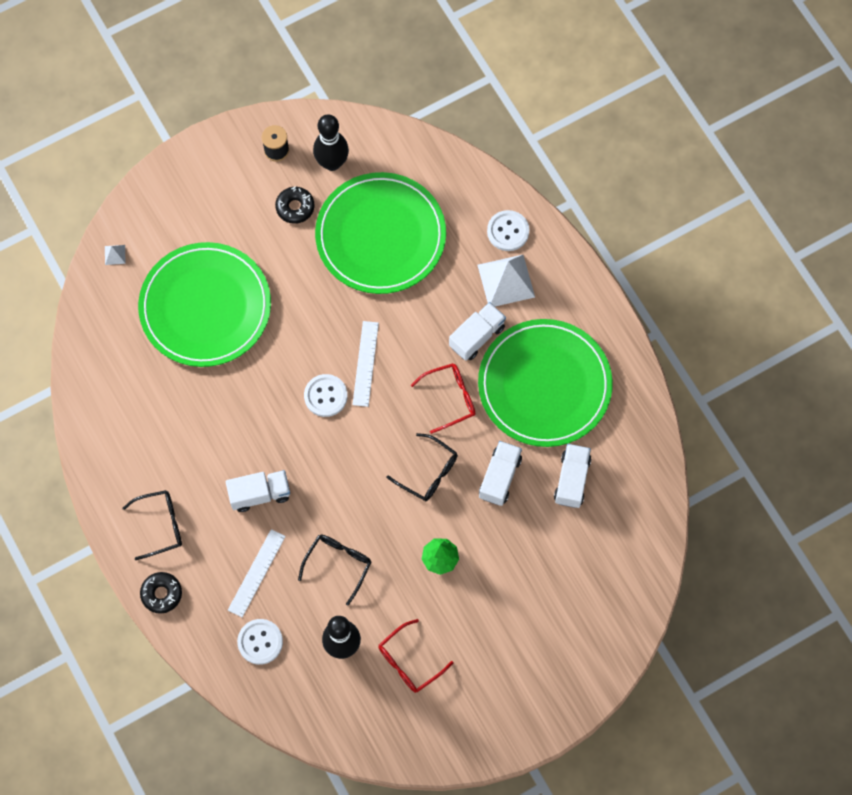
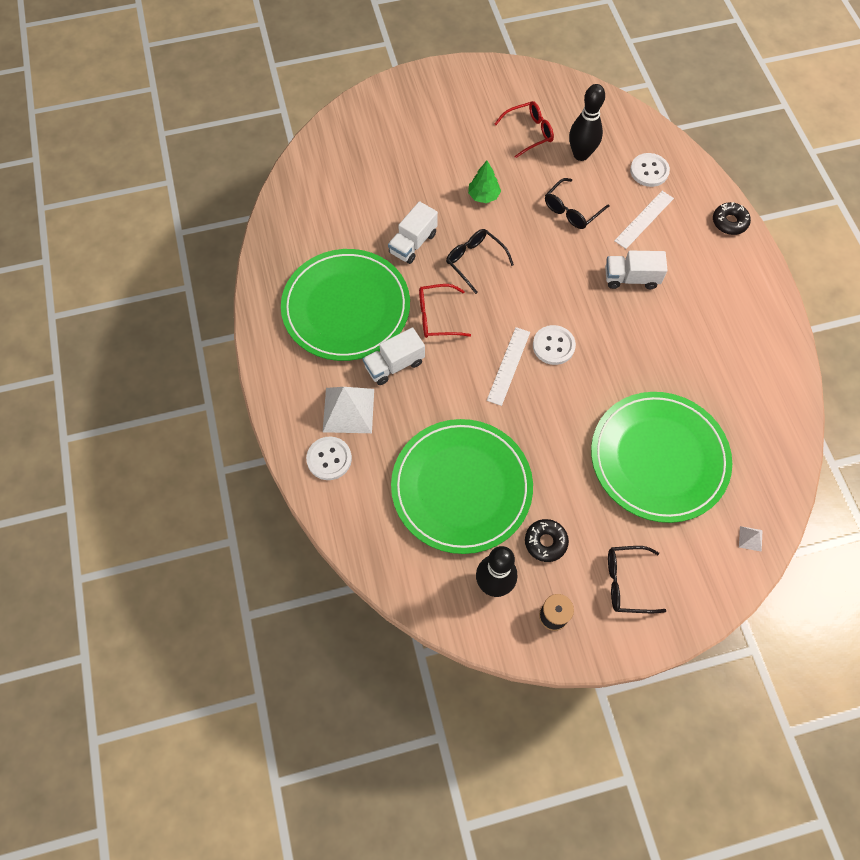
camera: 165 degrees left, 5 degrees down
(161, 525) = (725, 274): black glasses -> black glasses (626, 582)
(571, 480) = (351, 227): white truck -> none

